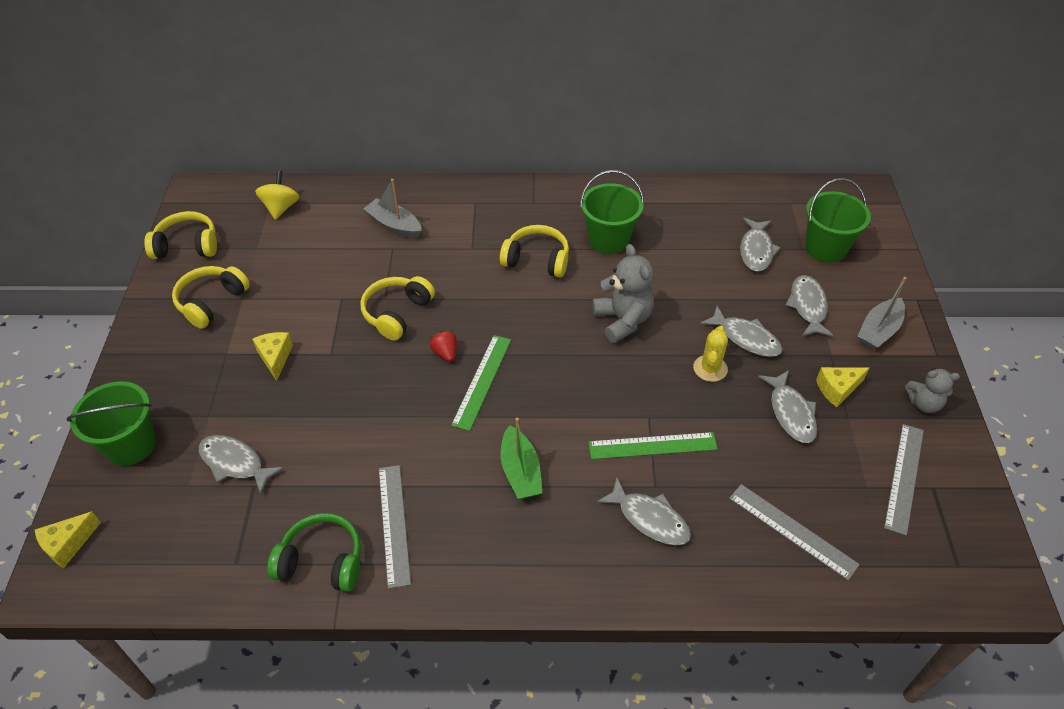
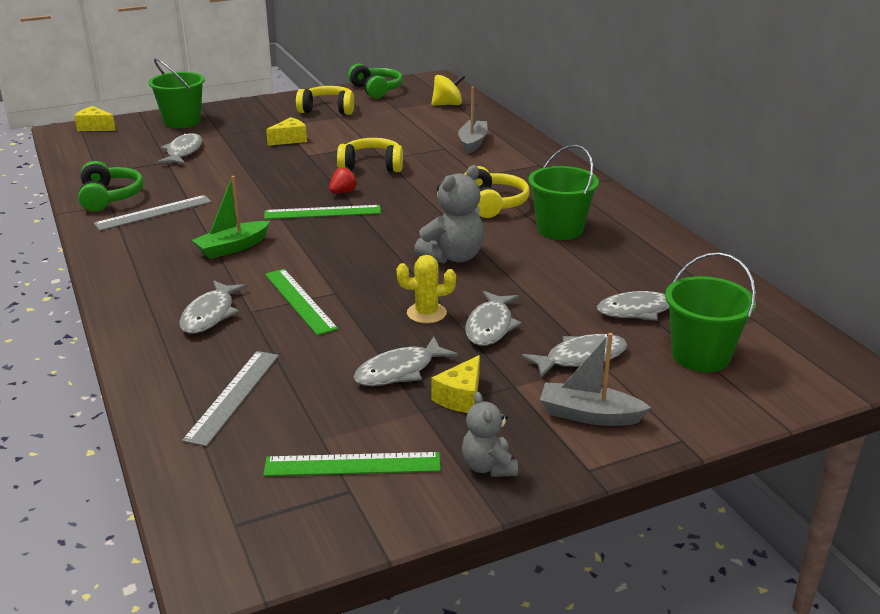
camera: 65 degrees right, 20 degrees down
(187, 246) = (376, 90): yellow headphones -> green headphones
(837, 389) = (460, 397): yellow cheese -> yellow cheese turned 105 degrees counterclockwise
(904, 477) = (352, 464): grey ruler -> green ruler

